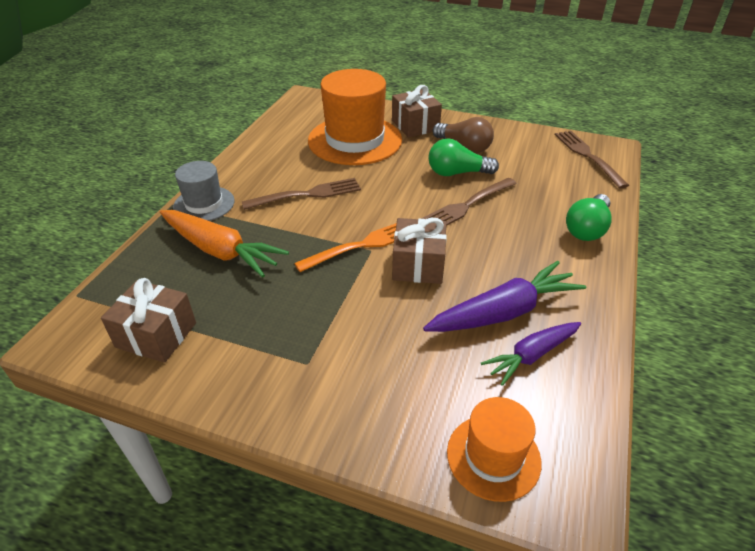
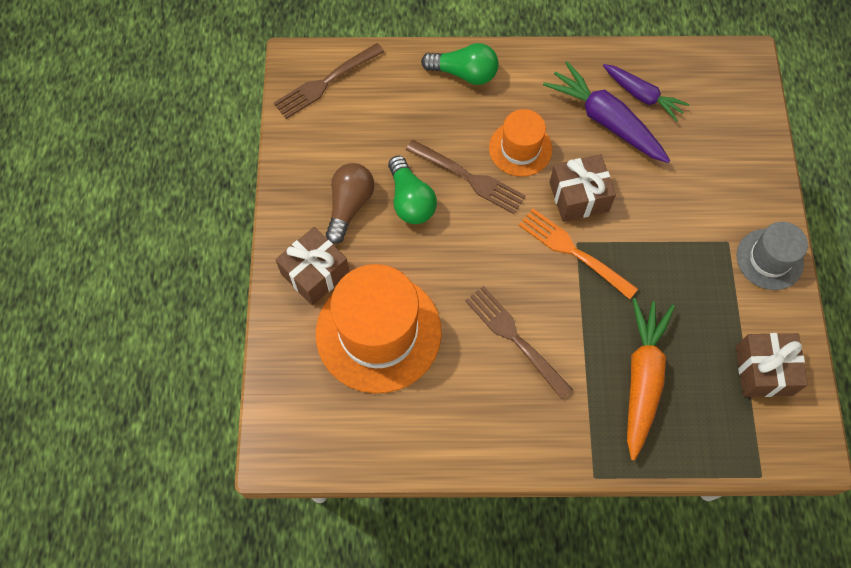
camera: 110 degrees left, 25 degrees up
(204, 204) = (579, 441): grey hat -> grey hat (769, 259)
(493, 456) = (738, 105): orange hat -> orange hat (520, 148)

